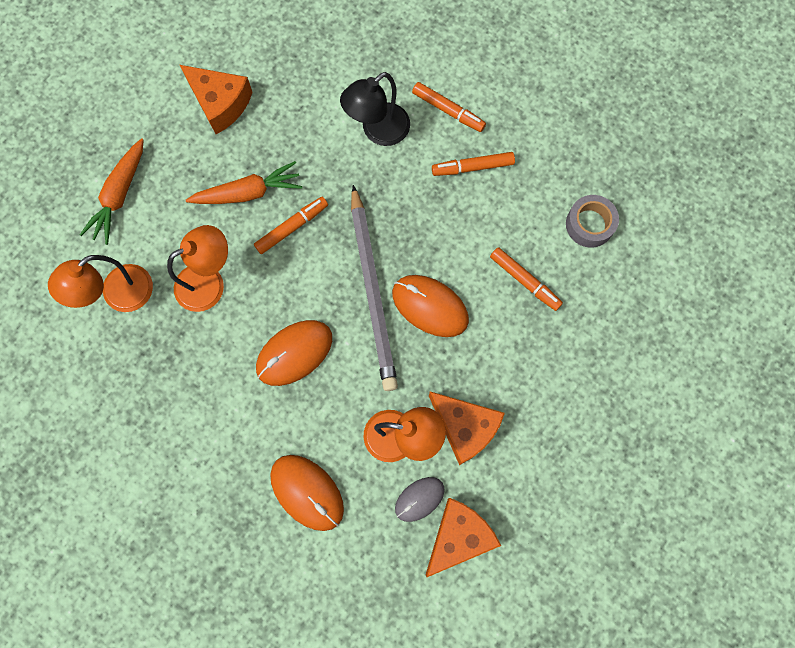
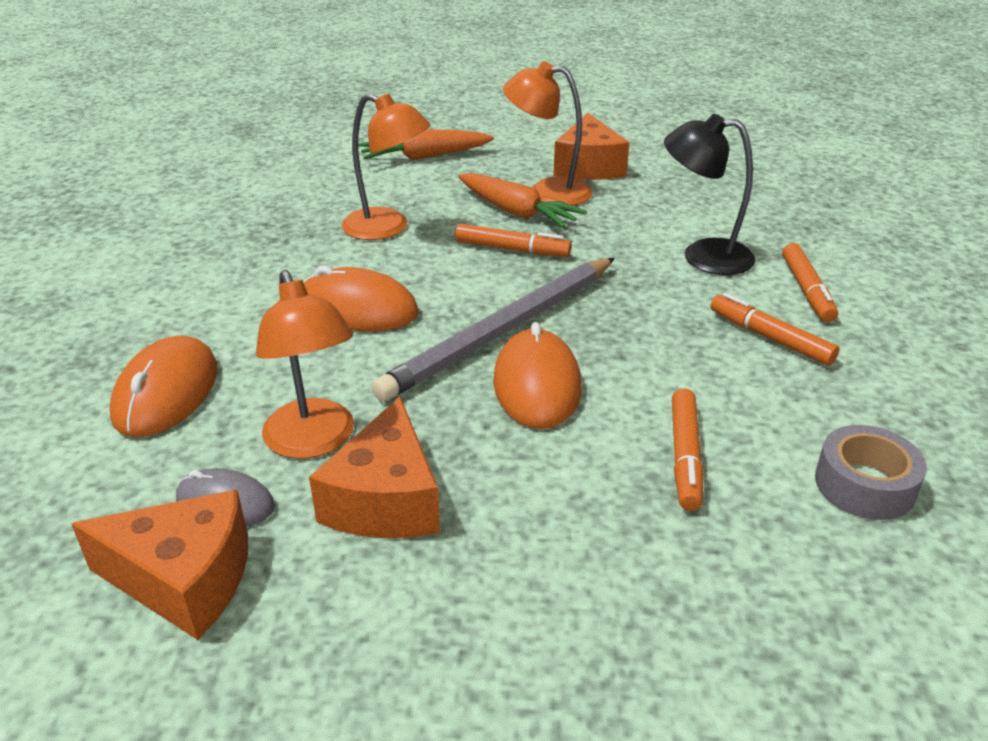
camera: 55 degrees right, 40 degrees down
(118, 295) = (318, 190): orange lamp -> orange lamp (547, 191)

